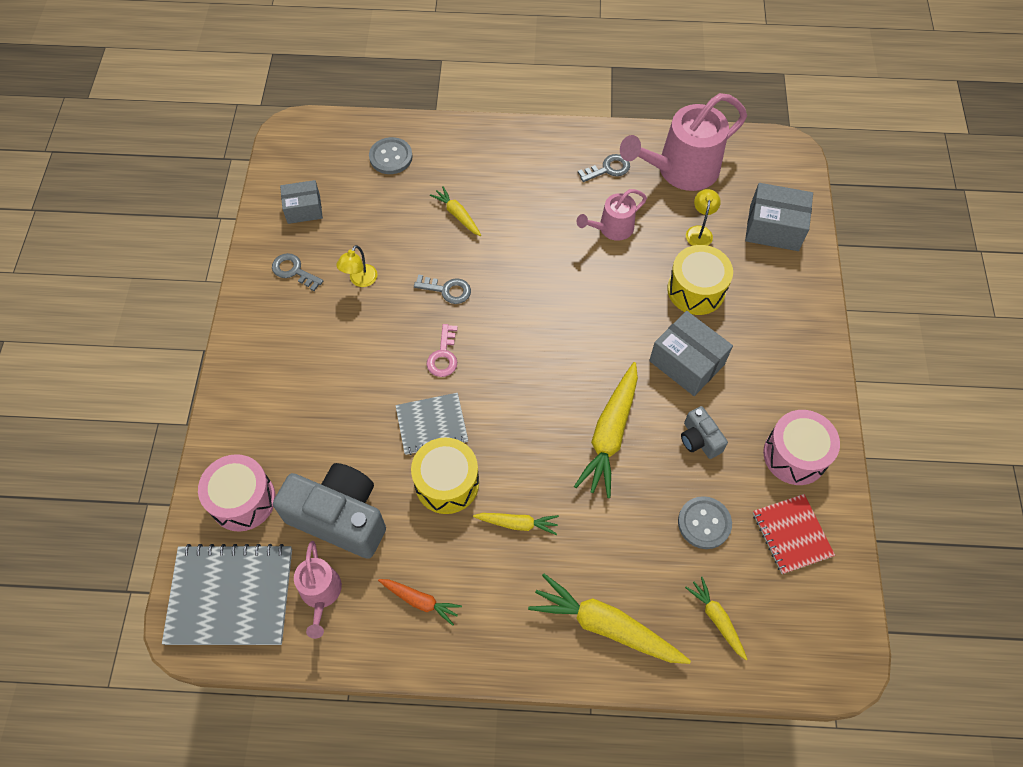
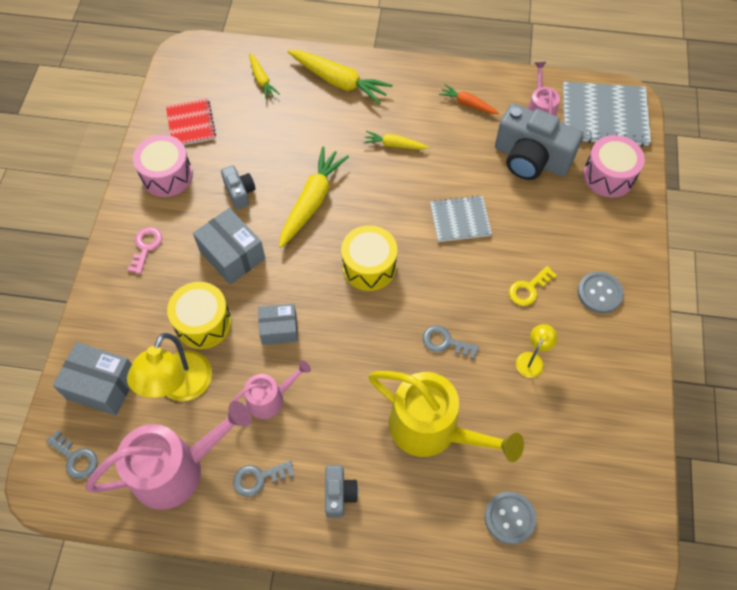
camera: 175 degrees left, 0 degrees up
(293, 271) = (601, 376): grey key -> grey key (75, 458)
(304, 209) = (602, 451): grey box -> grey box (279, 329)
(357, 350) = (528, 289): none -> yellow key
(443, 356) = (449, 277): pink key -> pink key (146, 247)
(447, 483) = (448, 176): yellow drum -> yellow drum (369, 266)
(457, 215) = (433, 429): yellow carrot -> yellow watering can
(536, 163) = (339, 494): none -> grey camera
(699, 231) = (180, 387): yellow lamp -> yellow lamp, size x1.93
(704, 523) = (253, 135): grey button -> grey button (599, 293)

